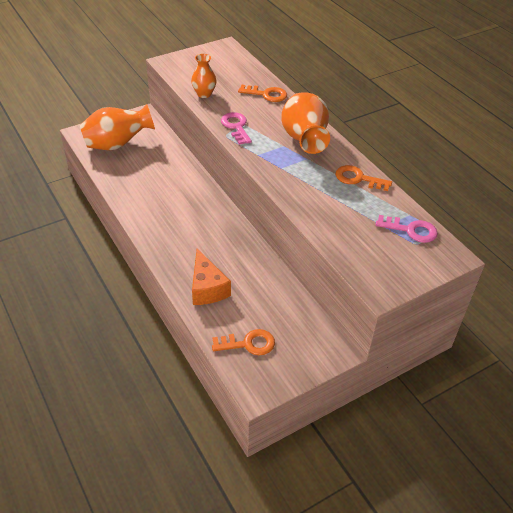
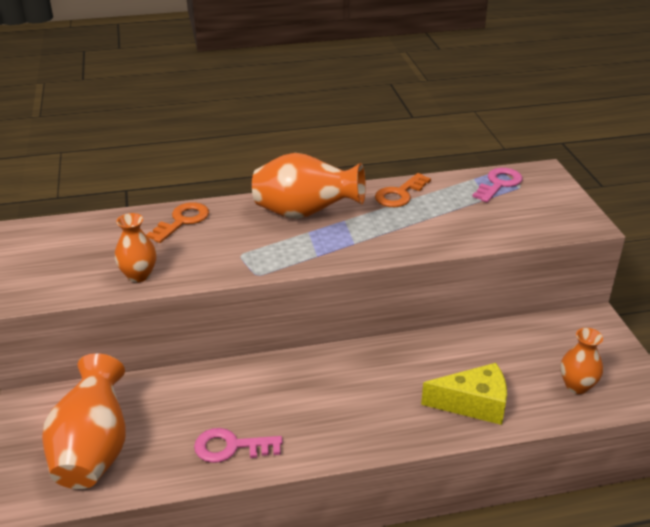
camera: 70 degrees left, 10 degrees down
(207, 288) = (473, 404): orange cheese -> yellow cheese
(236, 127) = (242, 261): pink key -> pink key (231, 447)
(248, 344) = (577, 386): orange key -> orange vase

